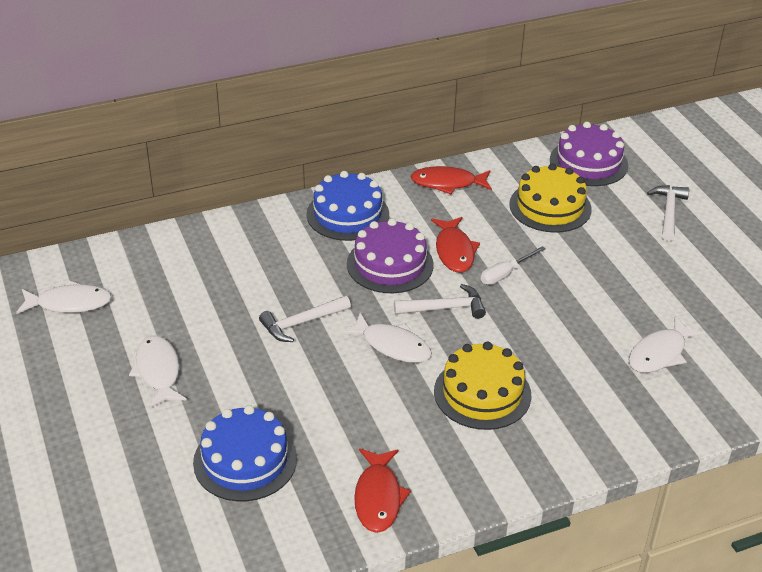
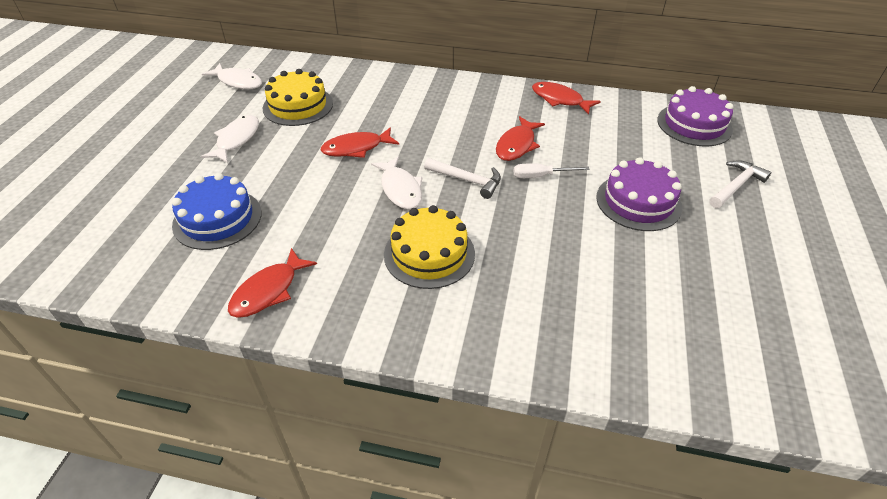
camera: 35 degrees right, 5 degrees up
(301, 323) = (356, 148): white hammer -> red fish
(347, 214) = (465, 94): blue cake -> none
(390, 264) = (459, 135): purple cake -> purple cake (638, 202)
(550, 206) = (628, 143): yellow cake -> yellow cake (298, 106)
(659, 353) = (617, 295): white fish -> none

